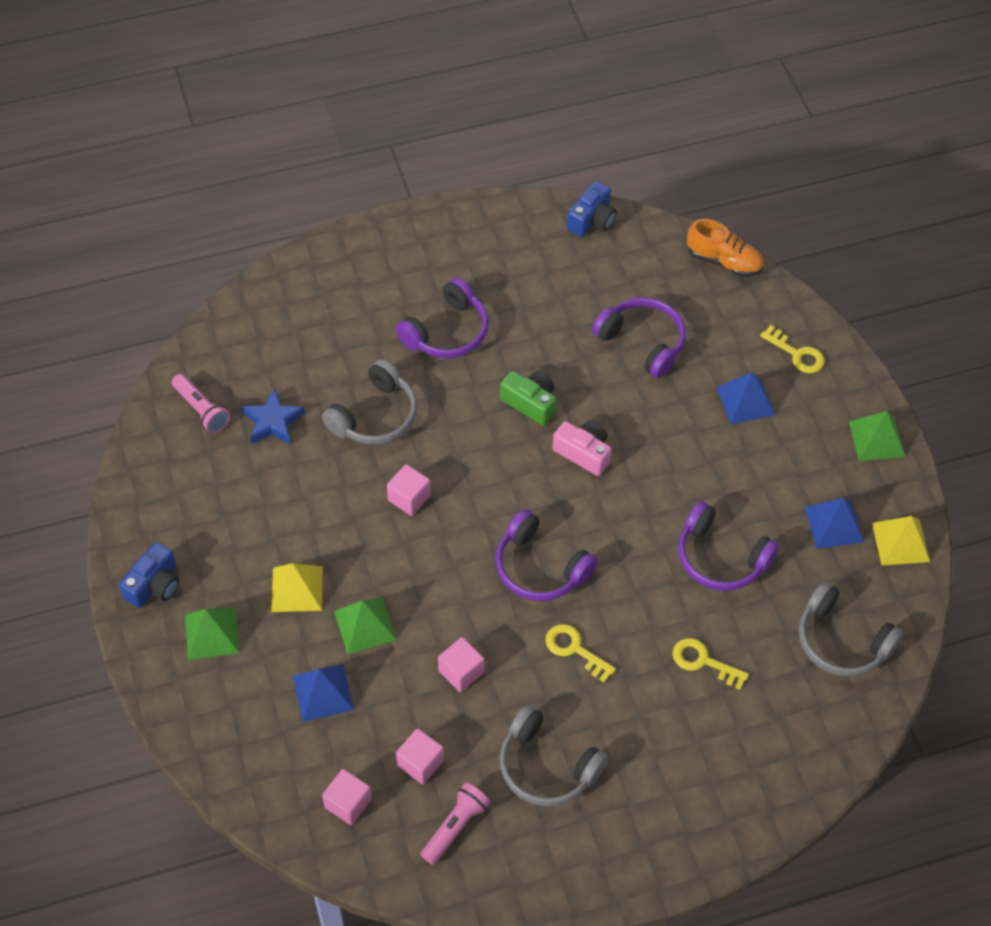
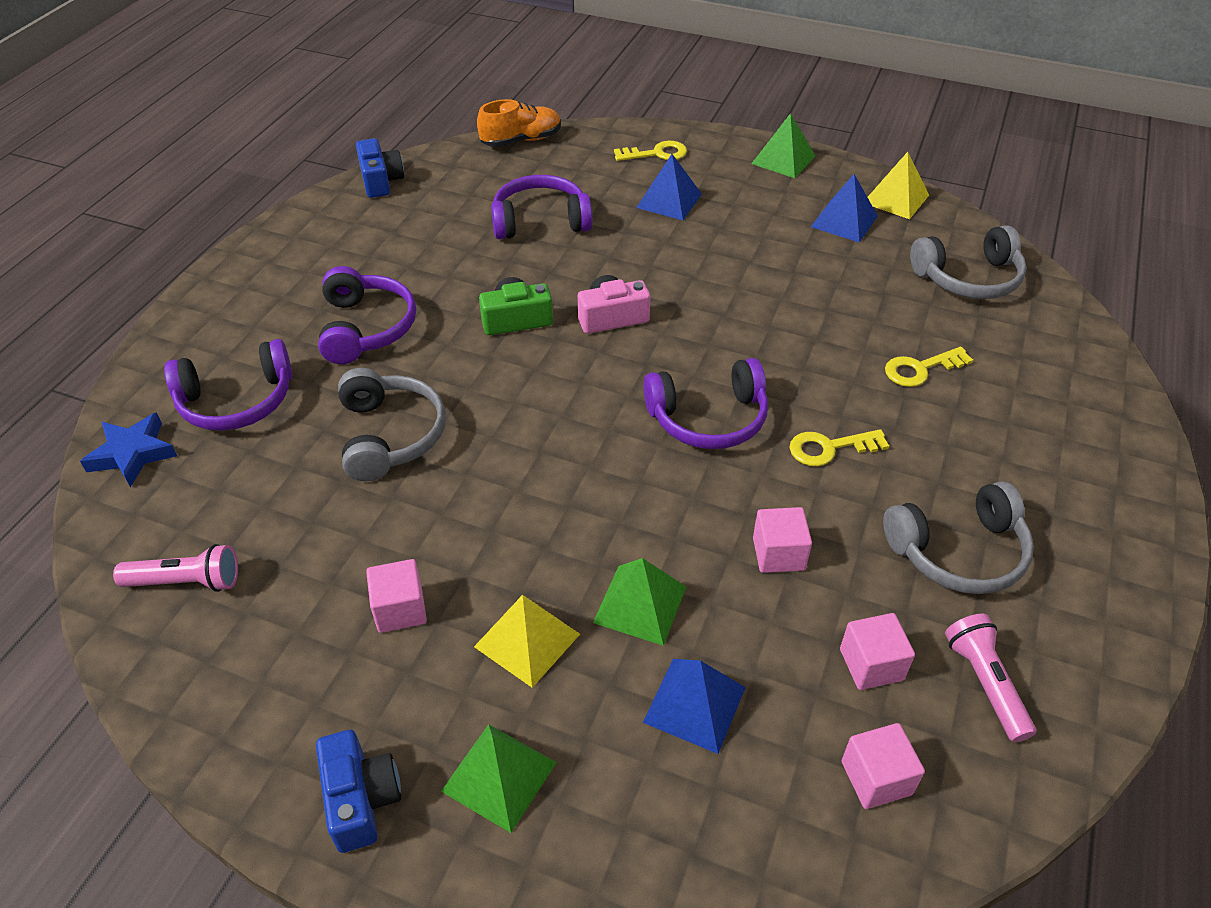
camera: 50 degrees left, 10 degrees down
(273, 422) = (287, 524): blue star -> blue star (132, 454)
(409, 498) = (519, 468): pink cube -> pink cube (400, 609)
(721, 558) = (815, 298): purple headphones -> purple headphones (237, 401)

